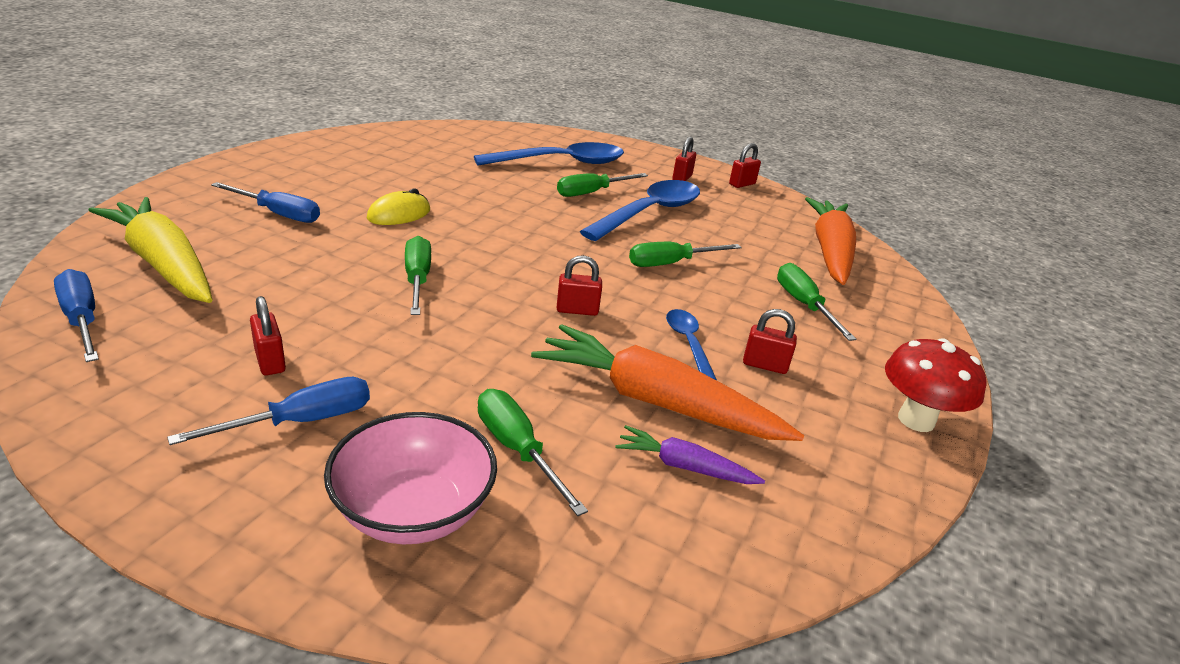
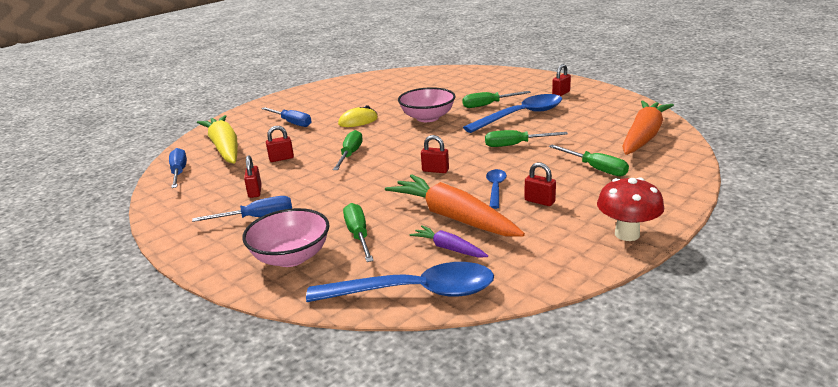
camera: 25 degrees right, 5 degrees down
(512, 212) = (427, 118): none -> pink bowl
(560, 163) = (478, 88): blue spoon -> blue spoon (413, 292)
(742, 184) = (606, 95): red padlock -> red padlock (281, 158)
(804, 305) = (595, 168): green screwdriver -> green screwdriver turned 135 degrees clockwise

